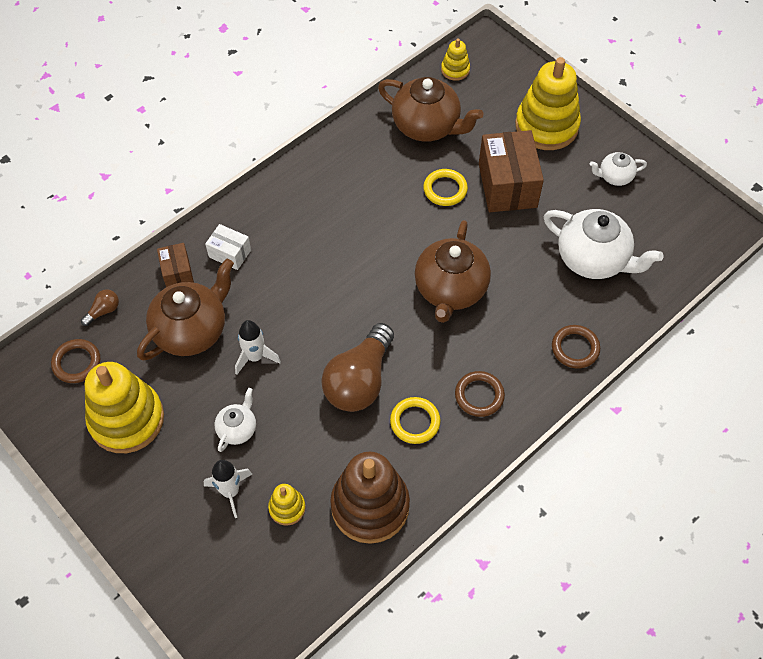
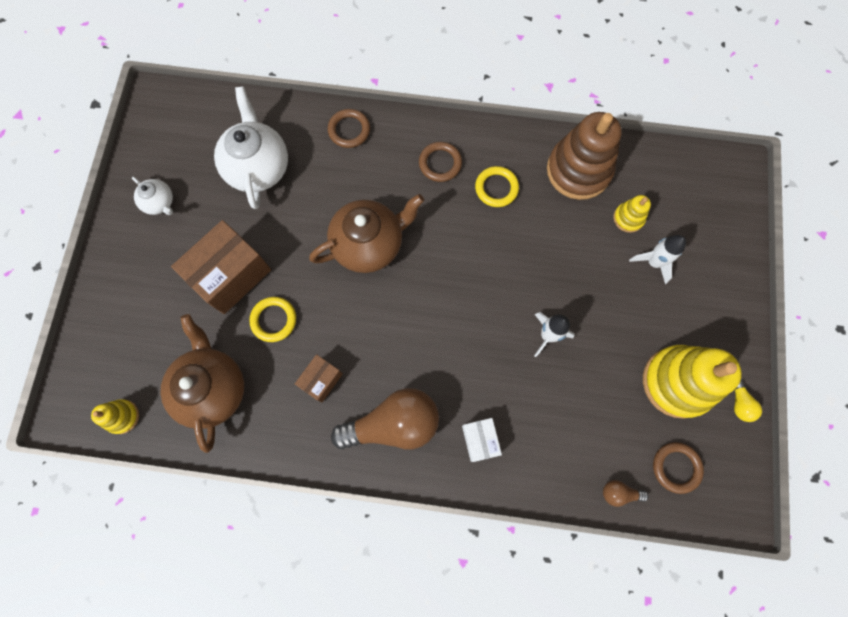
camera: 130 degrees left, 15 degrees up
(64, 450) = (739, 403): none -> yellow light bulb
(177, 272) = (534, 466): brown box -> brown box (321, 380)
(192, 330) = (570, 404): brown teapot -> none
(237, 429) = (609, 298): white teapot -> none
(359, 381) = (499, 247): brown light bulb -> brown light bulb (393, 424)
(546, 126) = (139, 290): yellow stacking toy -> none

